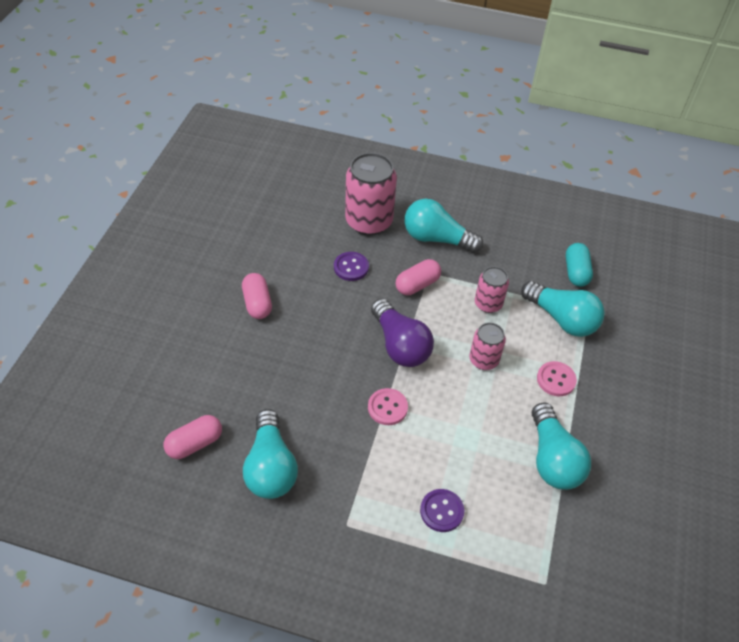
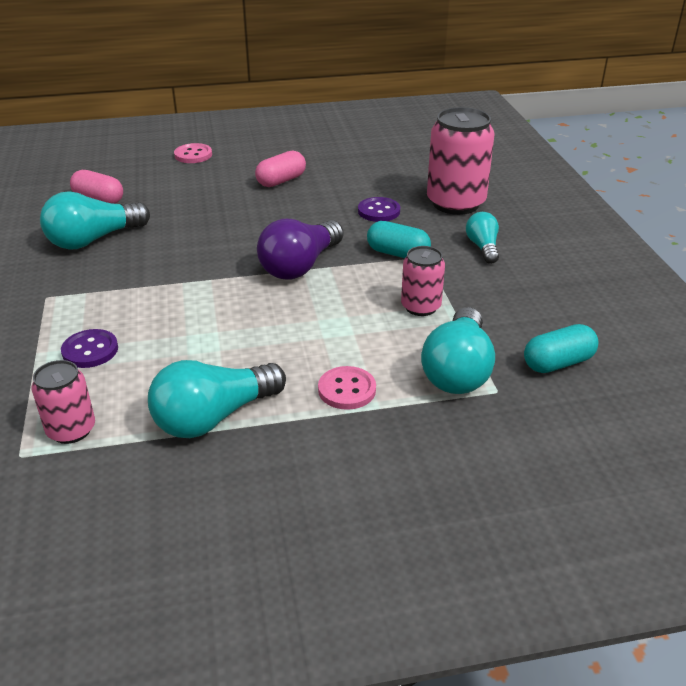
camera: 65 degrees right, 15 degrees down
(387, 407) = (208, 281): pink button -> pink button (193, 155)
(417, 285) = (398, 254): pink capsule -> turquoise capsule
(436, 238) = (483, 247): turquoise light bulb -> turquoise light bulb, size x0.58
(483, 360) = (328, 325): pink can -> pink can (71, 430)

